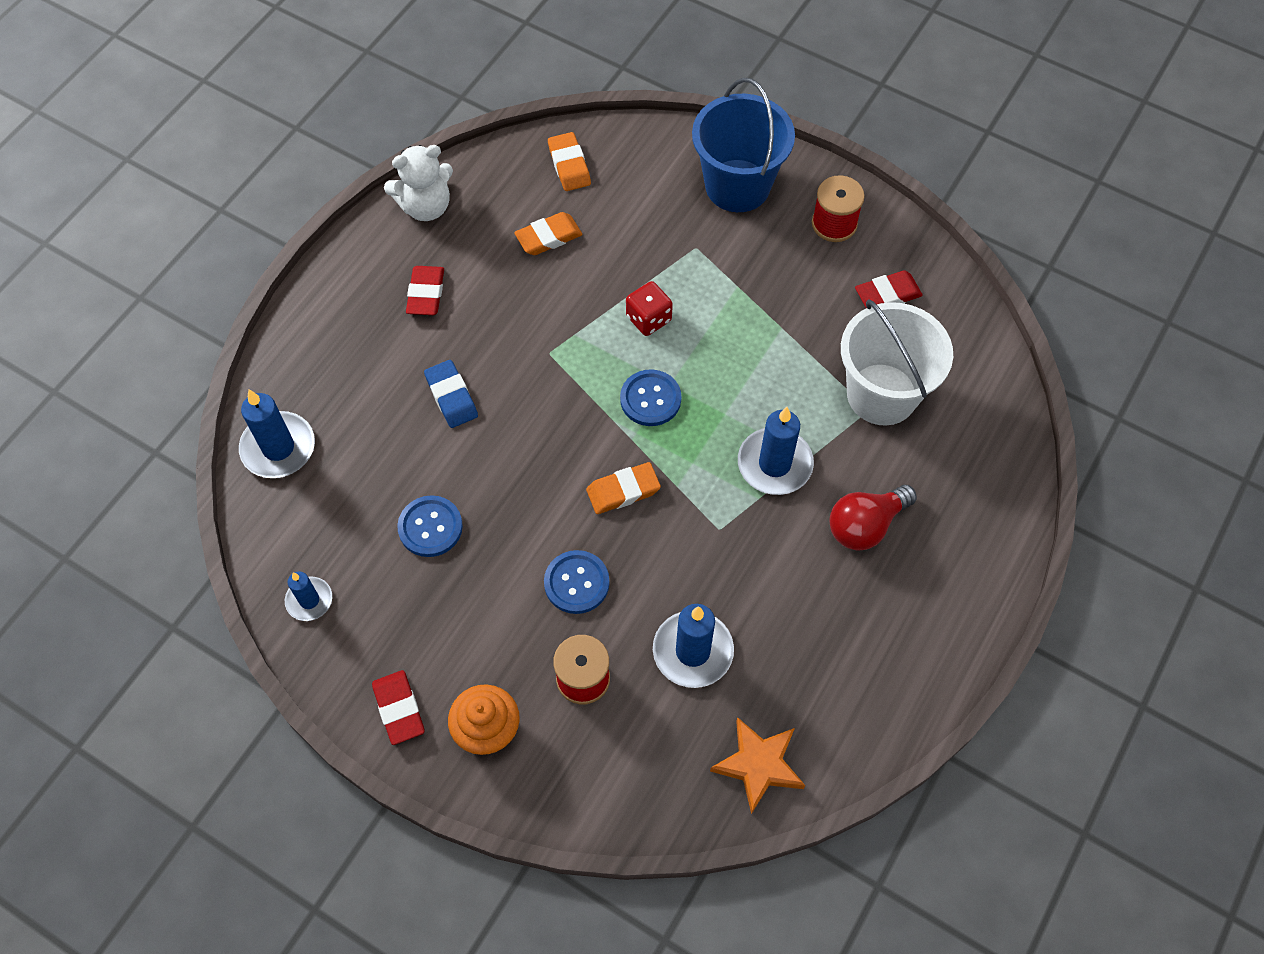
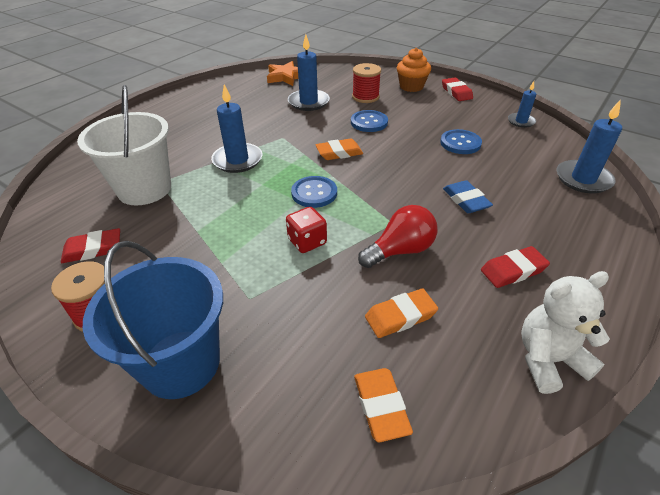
camera: 175 degrees left, 20 degrees down
(426, 293) = (513, 270): red eraser -> red eraser turned 60 degrees clockwise
(865, 525) = (195, 135): red light bulb -> red light bulb (400, 250)

